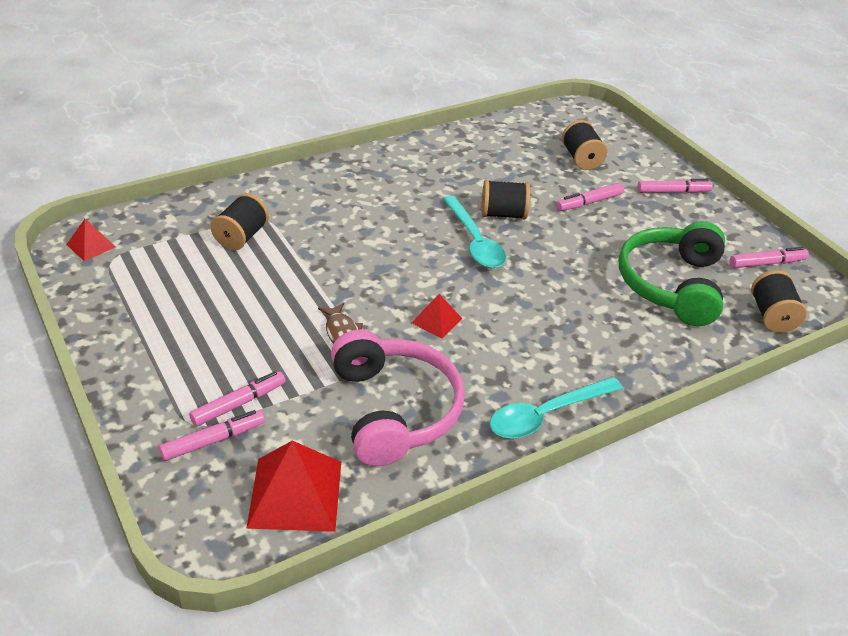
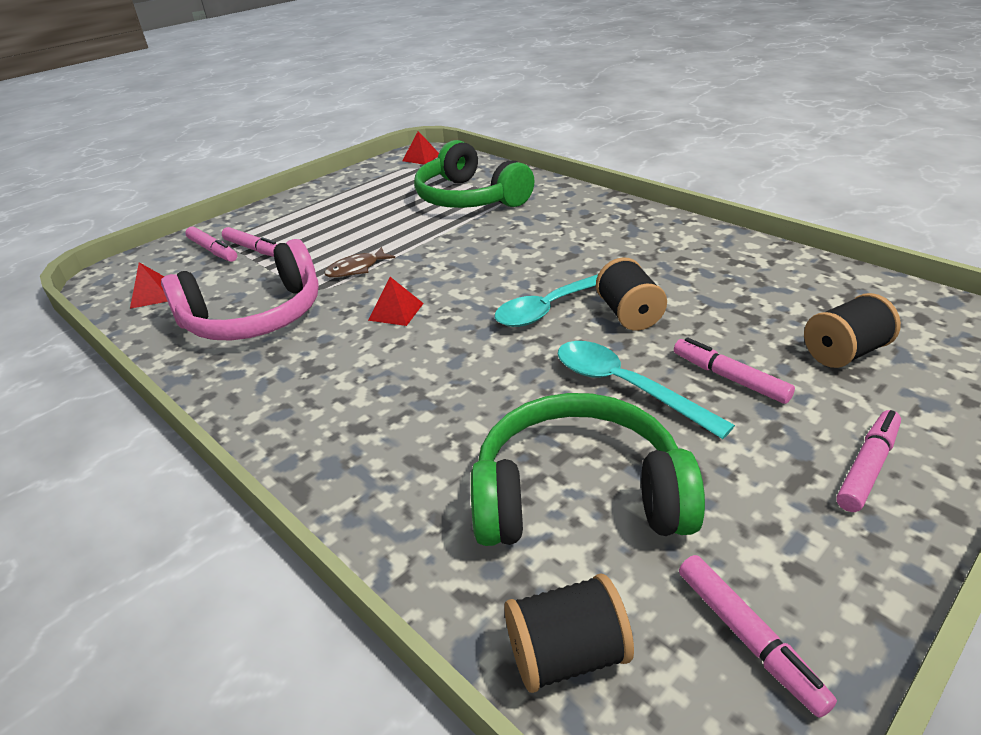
camera: 80 degrees right, 5 degrees down
(241, 237) = (469, 198): black spool -> green headphones
(295, 494) = (152, 295): red pyramid -> red pyramid, size x0.53
(546, 415) = (257, 411): turquoise spoon -> turquoise spoon (626, 387)
(673, 192) = (867, 467): pink marker -> pink marker turned 120 degrees counterclockwise

